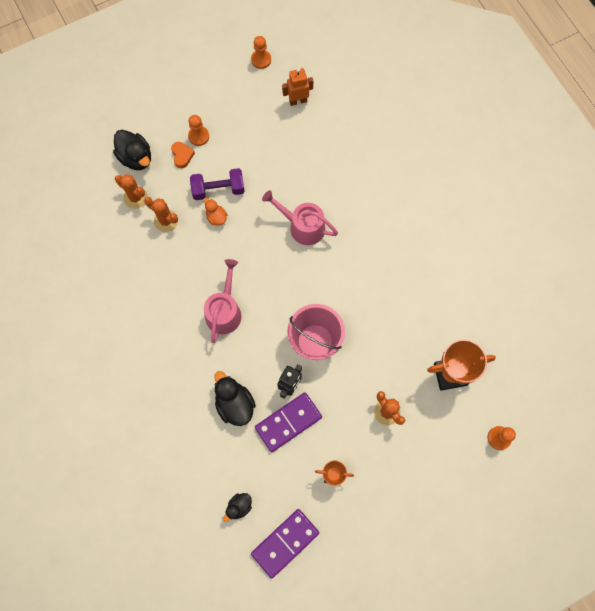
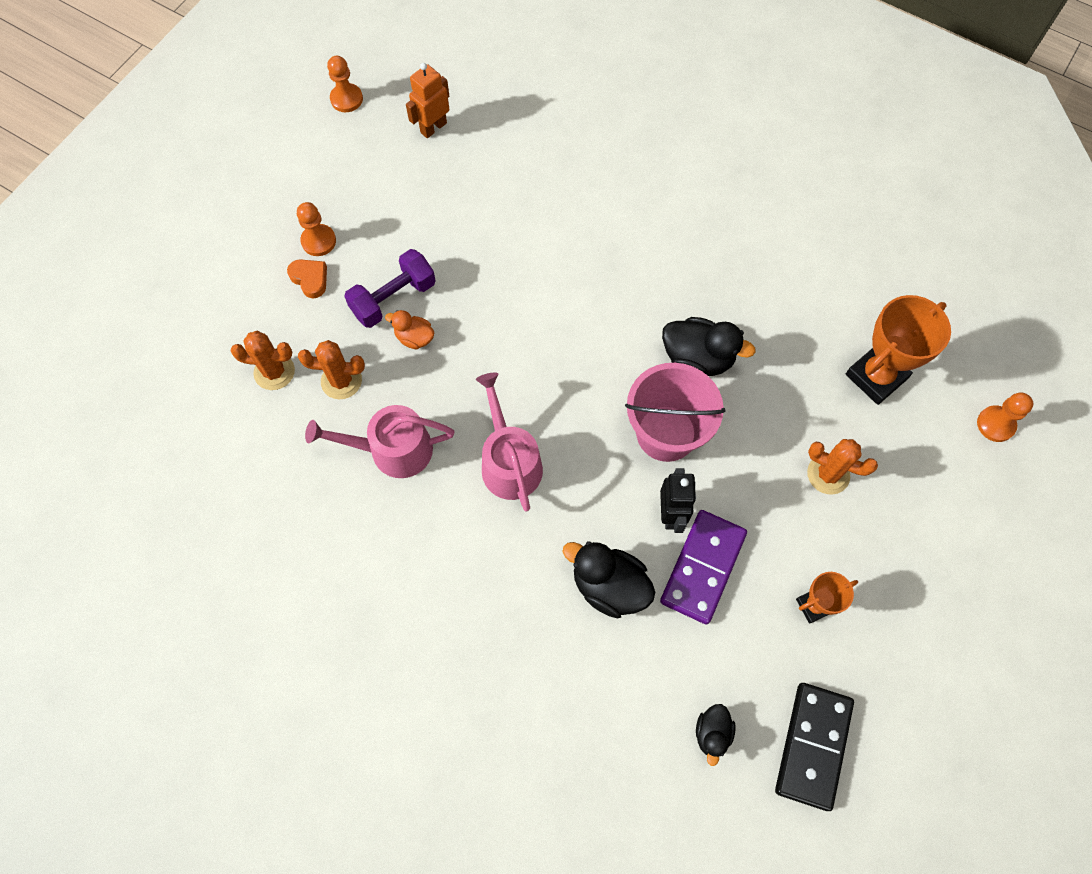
camera: 30 degrees left, 5 degrees down
(136, 158) = (241, 316): black duck -> black duck (698, 358)
(285, 543) = (813, 746): purple domino -> black domino
(302, 226) = (547, 287): pink watering can -> pink watering can (393, 450)

